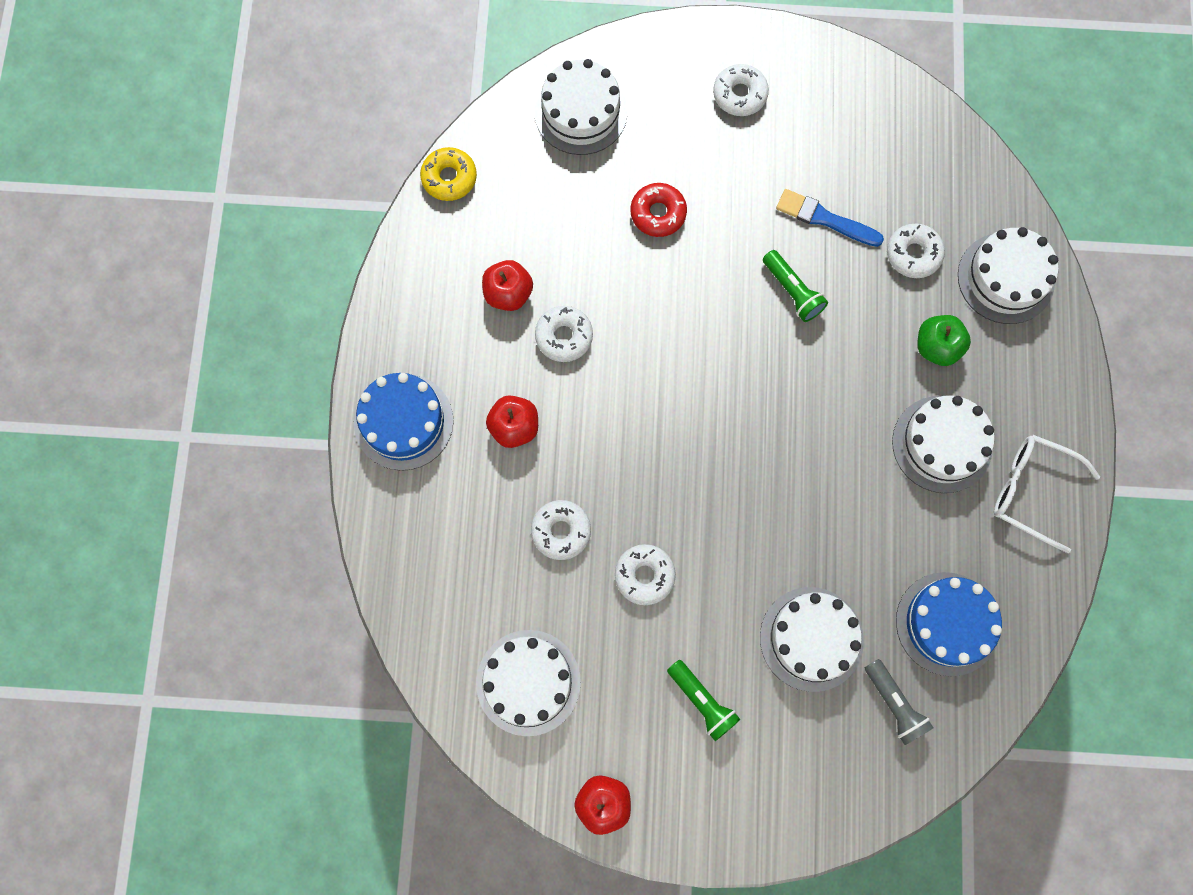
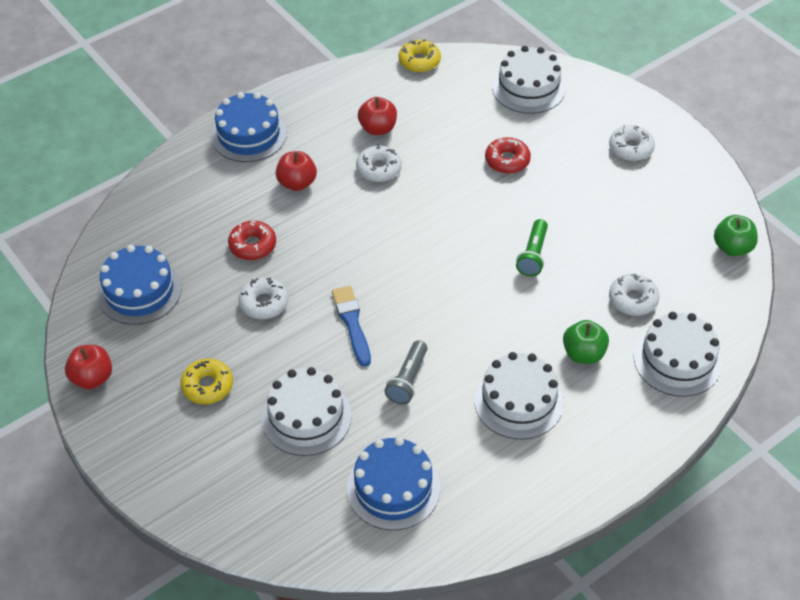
camera: 50 degrees right, 25 degrees down
(528, 682) = (139, 291): white cake -> blue cake
(561, 531) = (252, 245): white donut -> red donut
(702, 701) = (207, 386): green flashlight -> yellow donut
(825, 219) = (601, 240): blue brush -> blue brush (352, 323)
(894, 704) = (305, 494): grey flashlight -> grey flashlight (408, 380)
(927, 121) = (732, 248): none -> green apple
(1032, 491) = (542, 476): white glasses -> none

